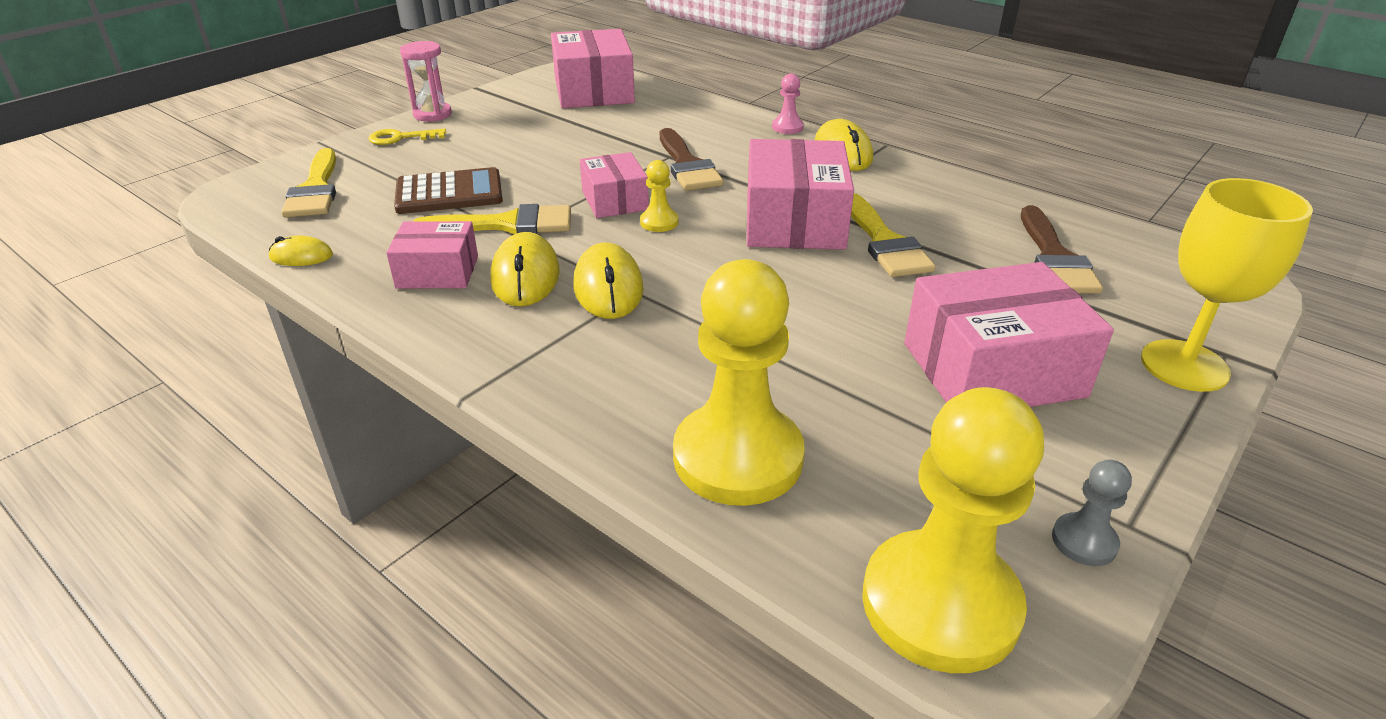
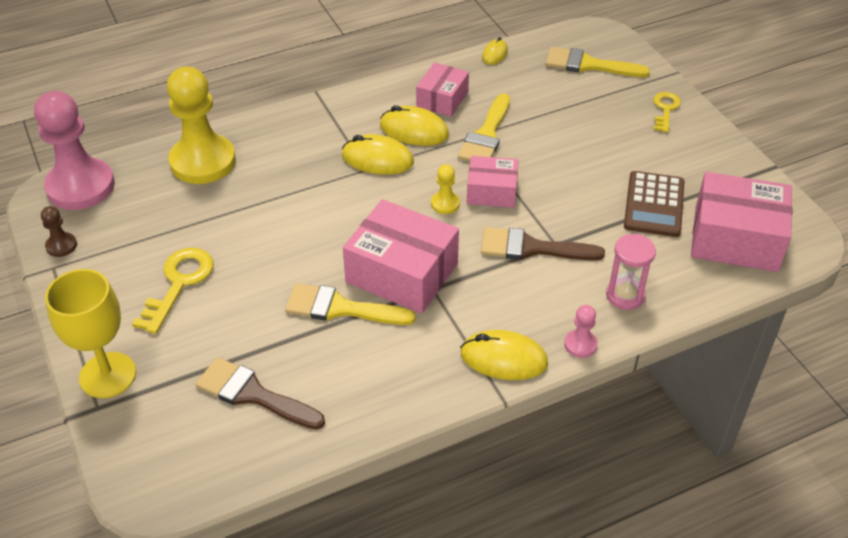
camera: 115 degrees right, 10 degrees up
(432, 114) = (711, 131): pink hourglass -> pink hourglass (625, 295)
(449, 193) = (550, 118): brown calculator -> brown calculator (654, 205)
(940, 604) = (80, 186): yellow pawn -> pink pawn
(993, 370) = (179, 284): pink box -> yellow key
(1084, 541) = (61, 246): grey pawn -> brown pawn

